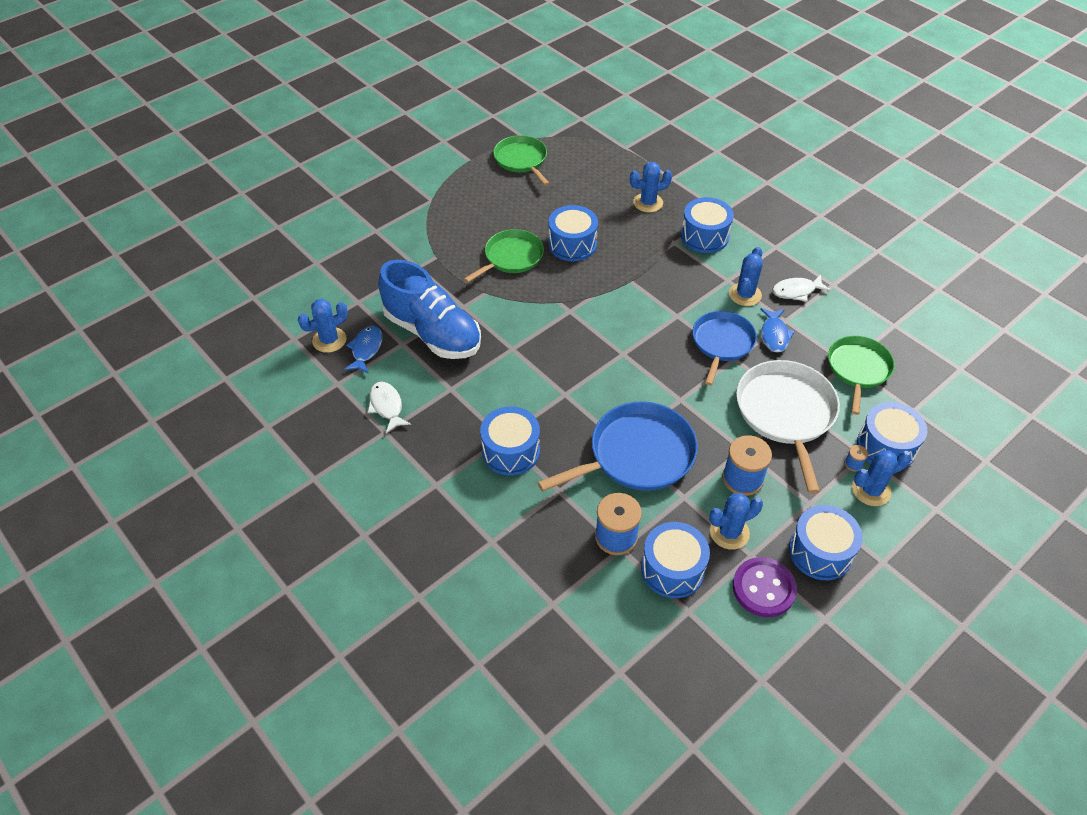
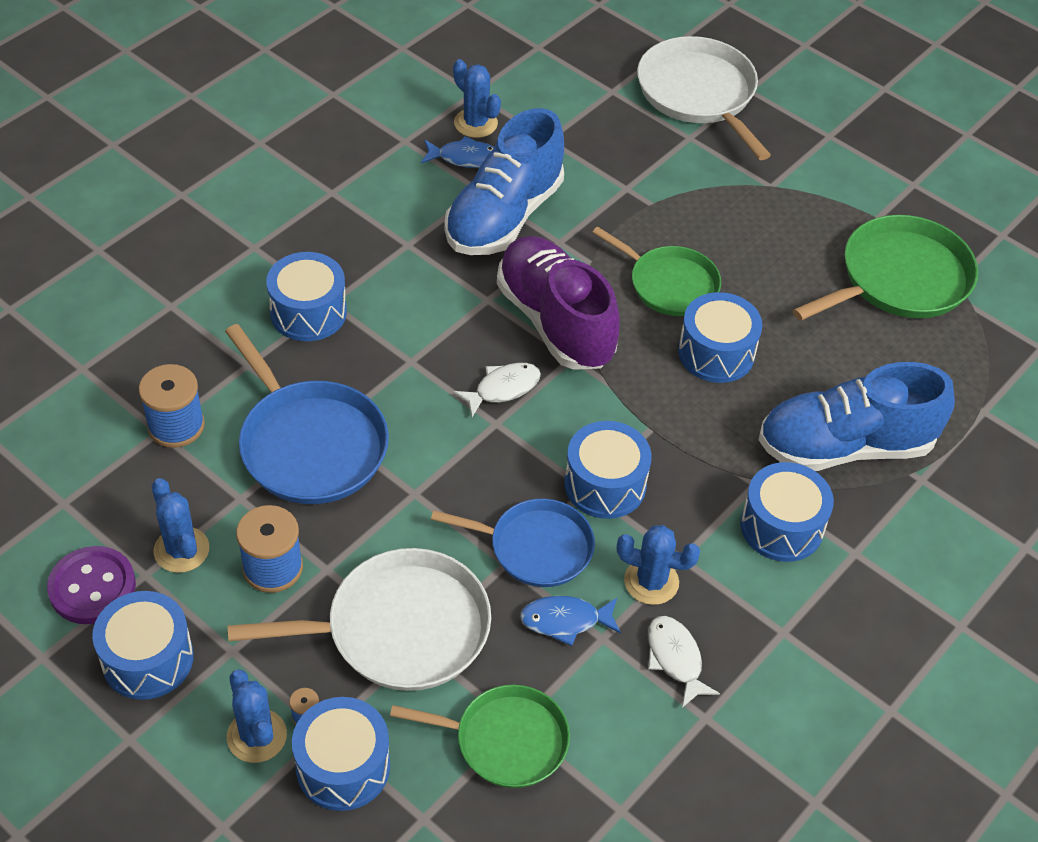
camera: 80 degrees right, 0 degrees up
(333, 220) = (699, 94): none -> white pan
(387, 406) = (372, 189): white fish -> white fish (503, 388)
(522, 160) = (899, 279): green pan -> green pan, size x1.50
(537, 315) = (555, 321): none -> purple shoe
(648, 203) = (845, 446): blue cactus -> blue shoe
(672, 569) = (125, 486): blue drum -> blue drum (605, 484)

